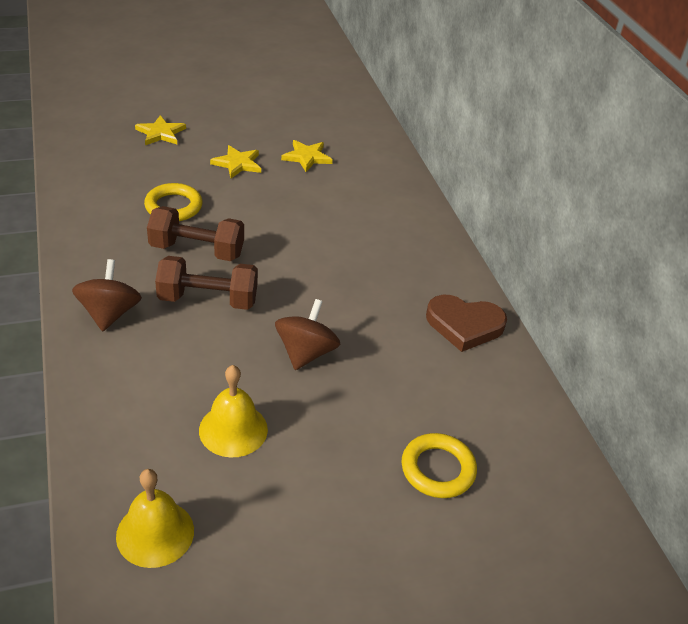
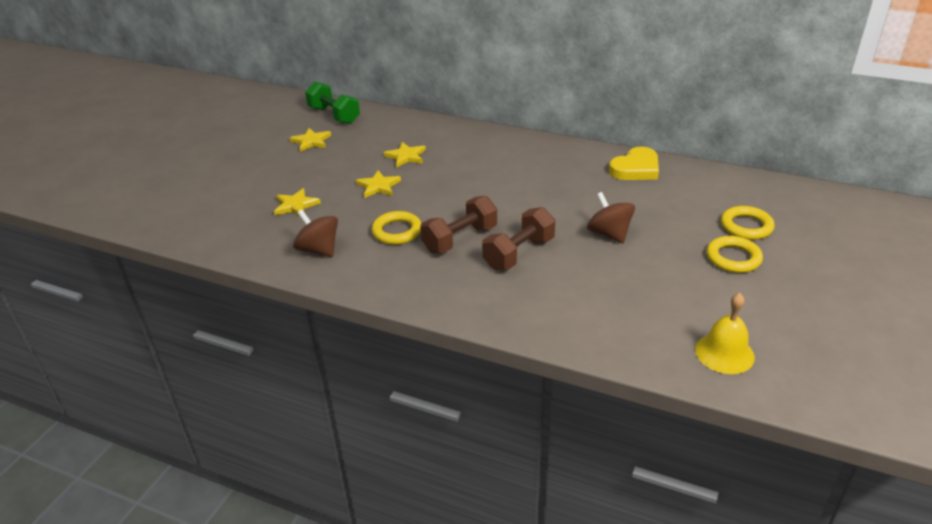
camera: 45 degrees left, 5 degrees down
(109, 314) = (491, 302): brown spinning top -> brown spinning top (318, 249)
(233, 429) = (656, 288): yellow bell -> none
(271, 95) = (311, 141): none -> yellow star
(330, 86) = (334, 115): none -> green dumbbell
(355, 479) = (733, 258): none -> yellow ring
(464, 325) = (636, 168): brown heart -> yellow heart

